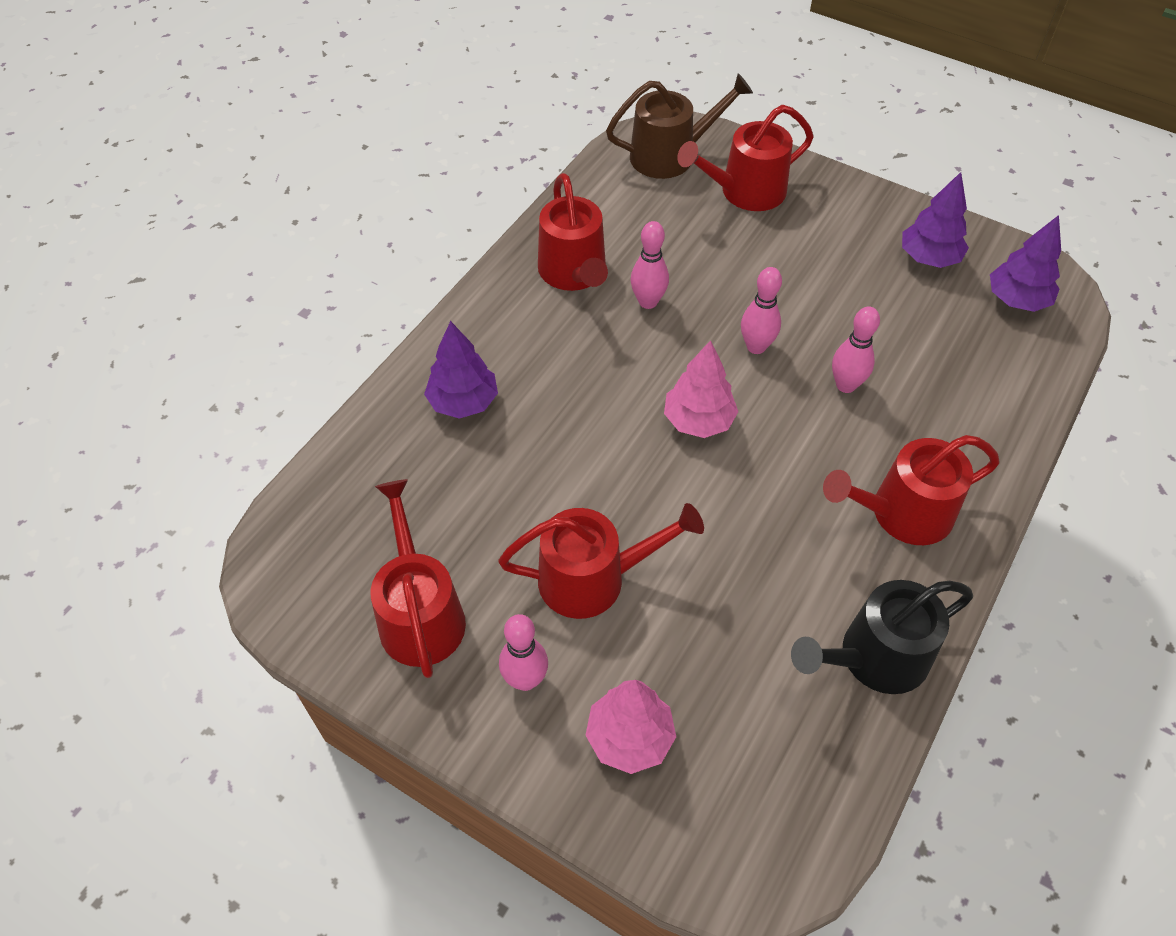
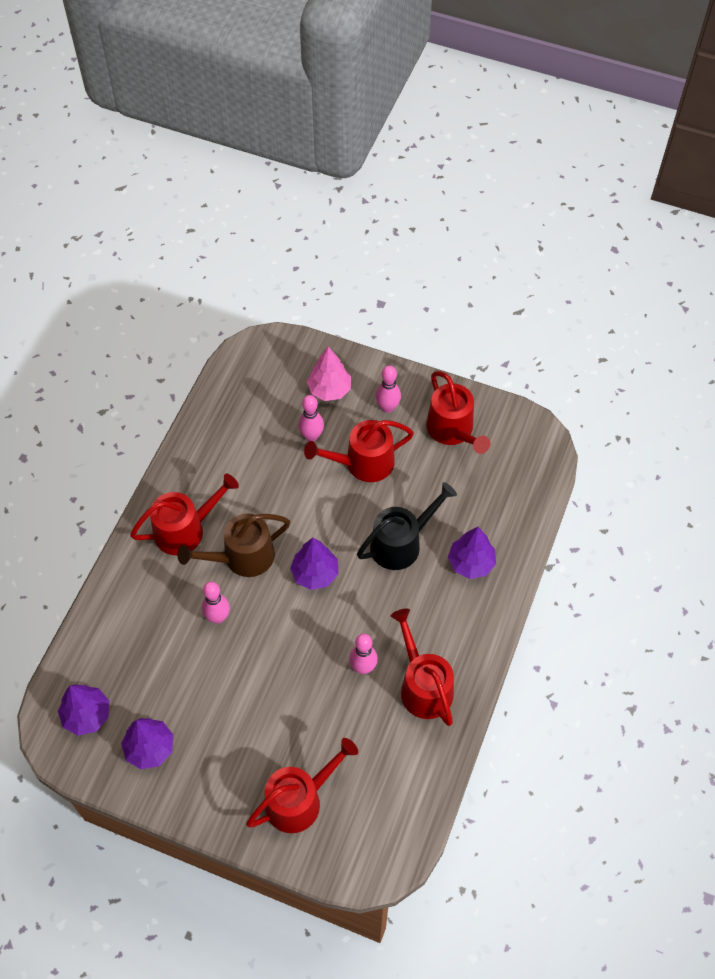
camera: 170 degrees right, 5 degrees up
(670, 155) = (369, 836): brown watering can -> brown watering can (242, 557)
(698, 421) = (315, 574): pink tree -> purple tree
(756, 347) = (281, 639): pink bowling pin -> pink bowling pin (311, 436)
(874, 658) = (205, 445): black watering can -> black watering can (401, 543)

